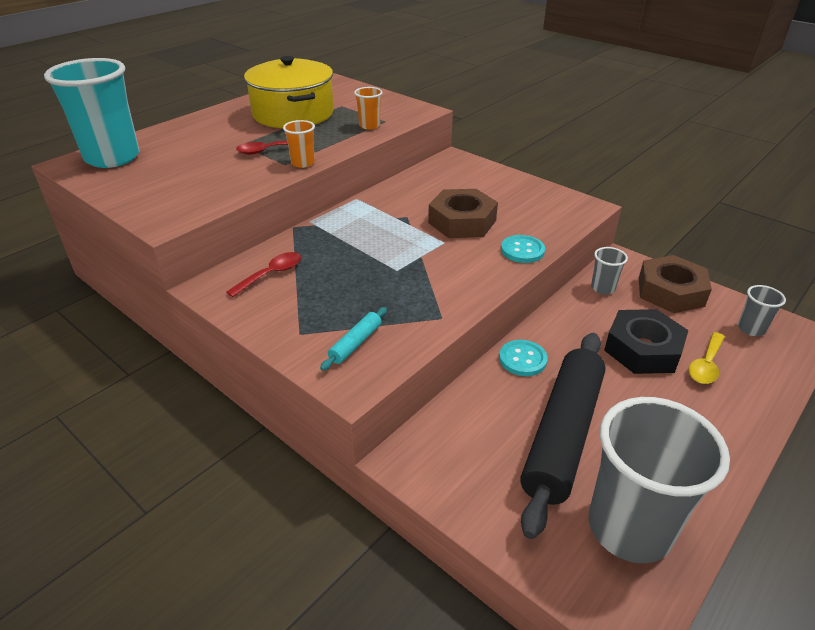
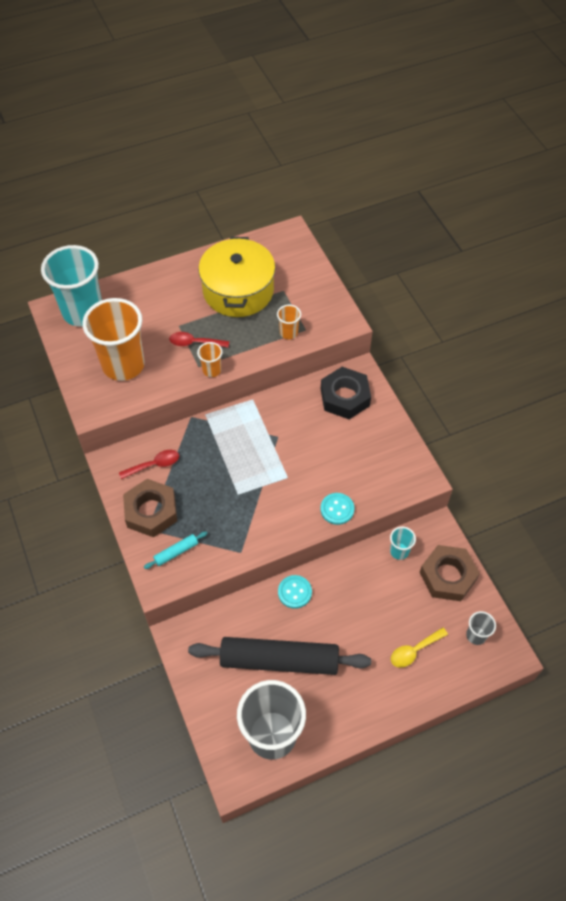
camera: 25 degrees right, 20 degrees up
(188, 181) = (123, 365): none -> orange cup
(462, 222) = (314, 459): brown nut -> brown nut (151, 511)
(563, 435) = (279, 660): black rolling pin -> black rolling pin turned 45 degrees clockwise
(603, 288) = (399, 551): grey cup -> turquoise cup
(642, 349) = (382, 619): black nut -> black nut (345, 397)

